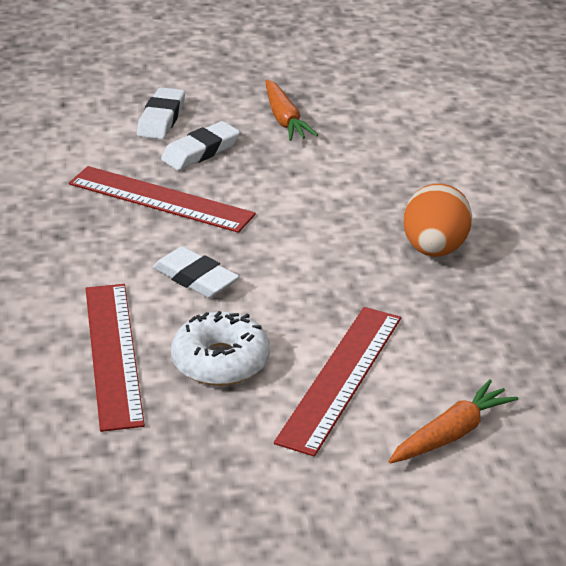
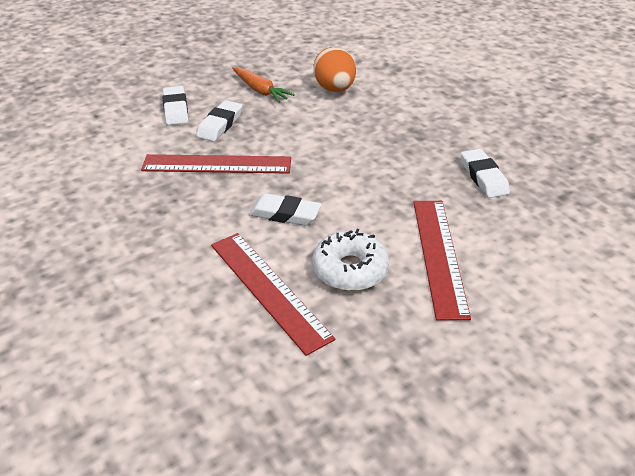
camera: 25 degrees left, 5 degrees up
(435, 249) = (423, 150): orange egg -> orange egg (334, 89)
(451, 434) = (540, 272): orange carrot -> none
(485, 304) = (483, 177): none -> white eraser

